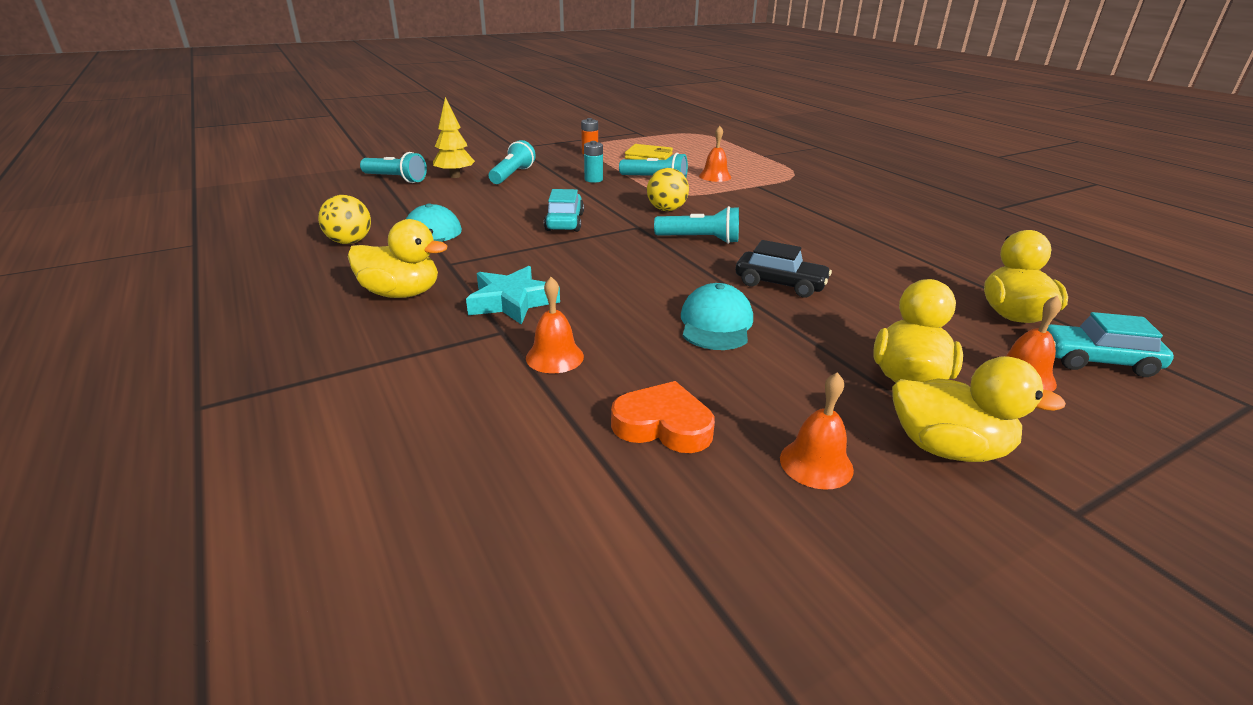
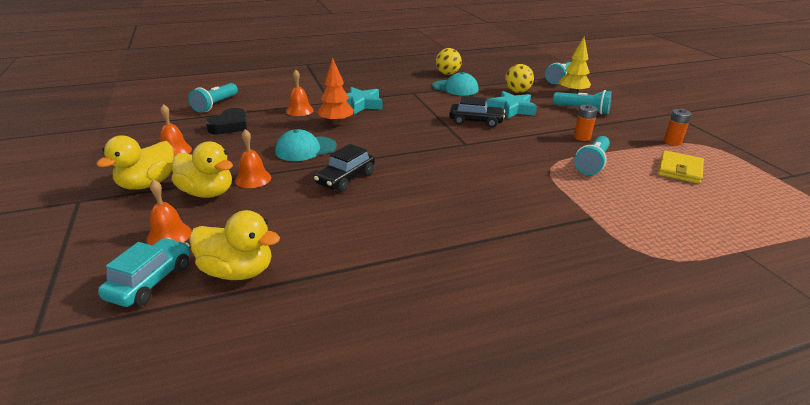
camera: 100 degrees right, 0 degrees up
(401, 293) = (380, 84): yellow duck -> none
(516, 204) = (511, 109): none -> turquoise star
(564, 222) = (476, 121): turquoise car -> black car
(593, 179) = (582, 137): turquoise battery -> orange battery
(604, 312) = (336, 123): none -> orange tree
(663, 425) = (230, 126): orange heart -> black heart
(666, 210) = (505, 158): yellow ball -> yellow ball (517, 92)
(700, 239) = (436, 163): turquoise flashlight -> turquoise flashlight (215, 105)
(715, 176) = (618, 197): orange bell -> orange bell (253, 179)
(716, 323) = (305, 149): turquoise cap -> turquoise cap turned 135 degrees clockwise

